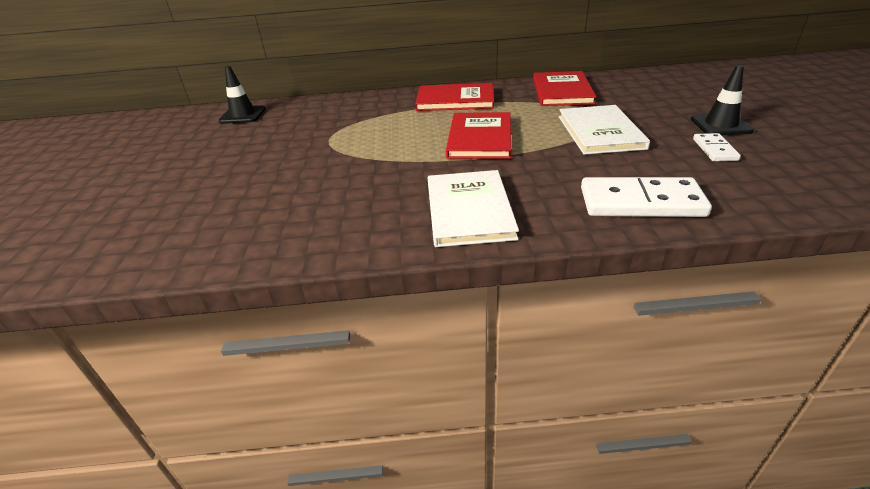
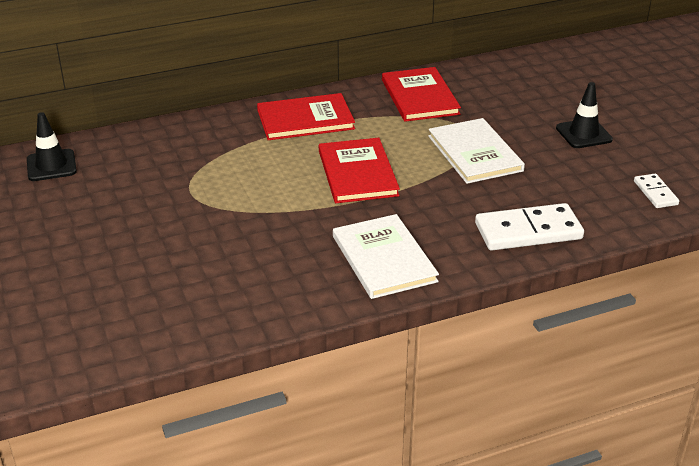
camera: 20 degrees left, 0 degrees up
(714, 149) = (581, 165): white domino -> white domino (655, 193)

